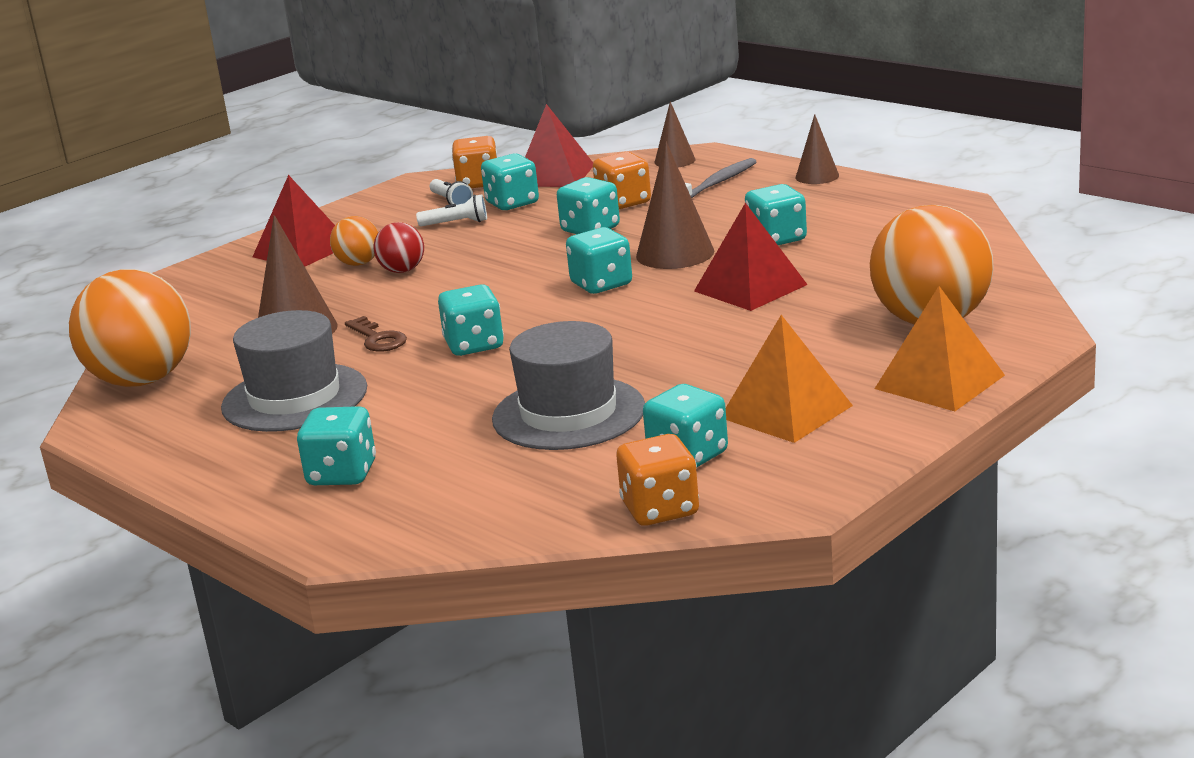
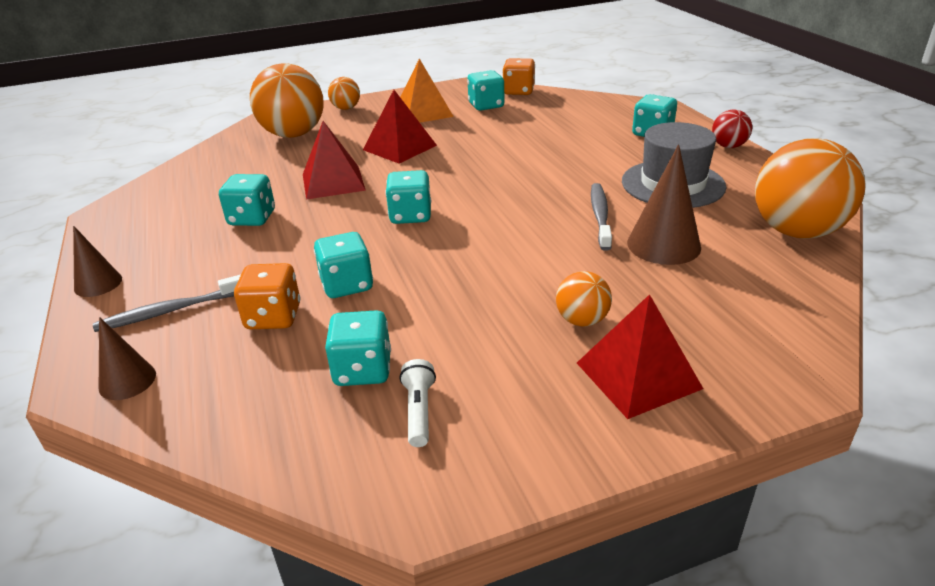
camera: 155 degrees left, 10 degrees up
(377, 339) = (600, 216): brown key -> grey toothbrush
(402, 271) = (545, 291): red ball -> red ball (728, 146)
(456, 223) = (447, 354): white flashlight -> none
(474, 345) = (537, 190): turquoise dice -> none
(478, 183) = (353, 448): orange dice -> none
(554, 175) = (261, 418): red pyramid -> red pyramid (399, 147)
(568, 413) = (518, 134): grey hat -> none
(675, 253) = (329, 229): brown cone -> none
(939, 382) = (346, 108): orange pyramid -> orange ball

